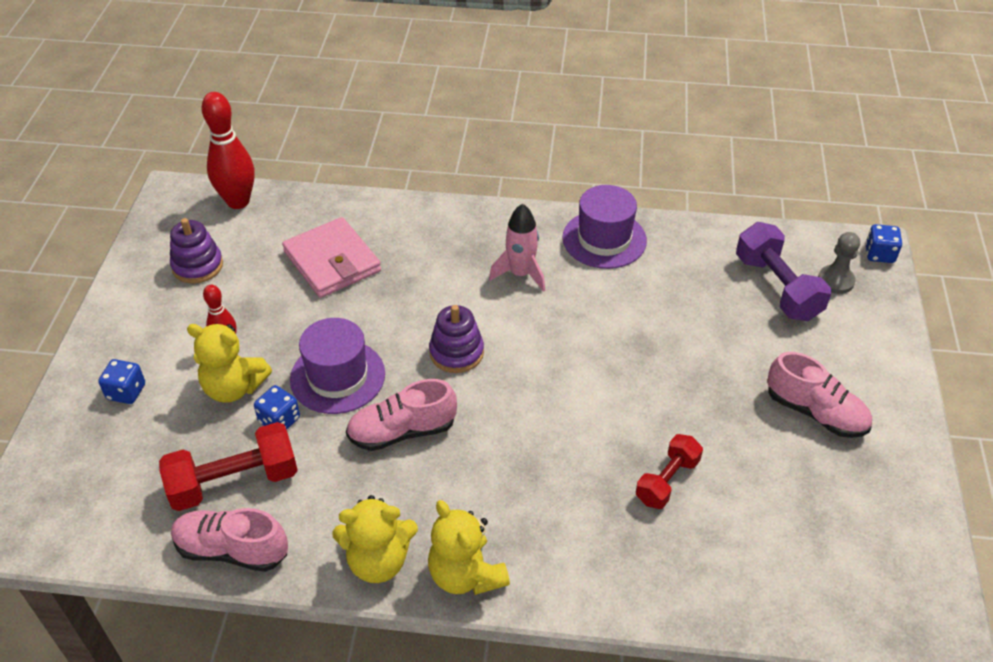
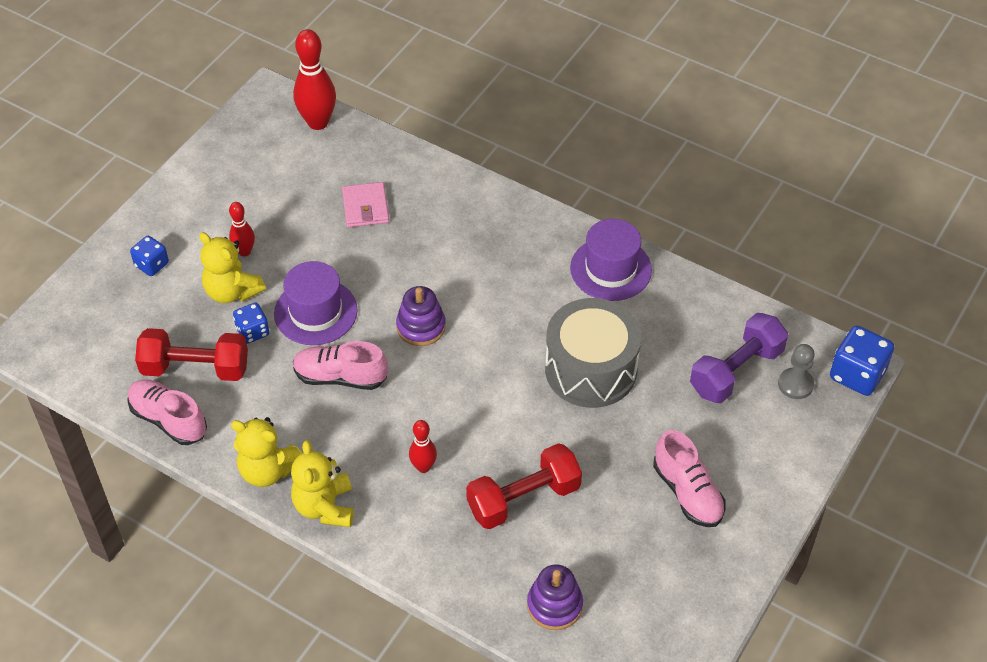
camera: 25 degrees right, 5 degrees up
(197, 266) = (256, 173): purple stacking toy -> purple stacking toy (554, 605)
(332, 261) = (365, 207): pink wallet -> pink wallet, size x0.66
(520, 274) = (516, 276): pink rocket -> none
(545, 489) = (423, 467): none -> red bowling pin
(647, 333) = (591, 369): none -> grey drum
(667, 481) = (523, 498): red dumbbell -> red dumbbell, size x1.57
(777, 287) = (736, 371): purple dumbbell -> purple dumbbell turned 45 degrees clockwise
(879, 254) = (857, 374): blue dice -> blue dice, size x1.63

